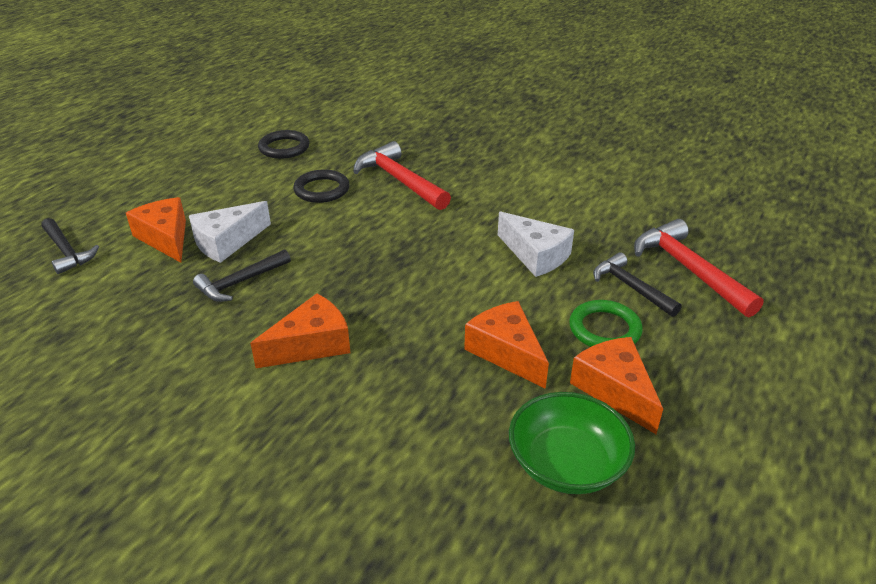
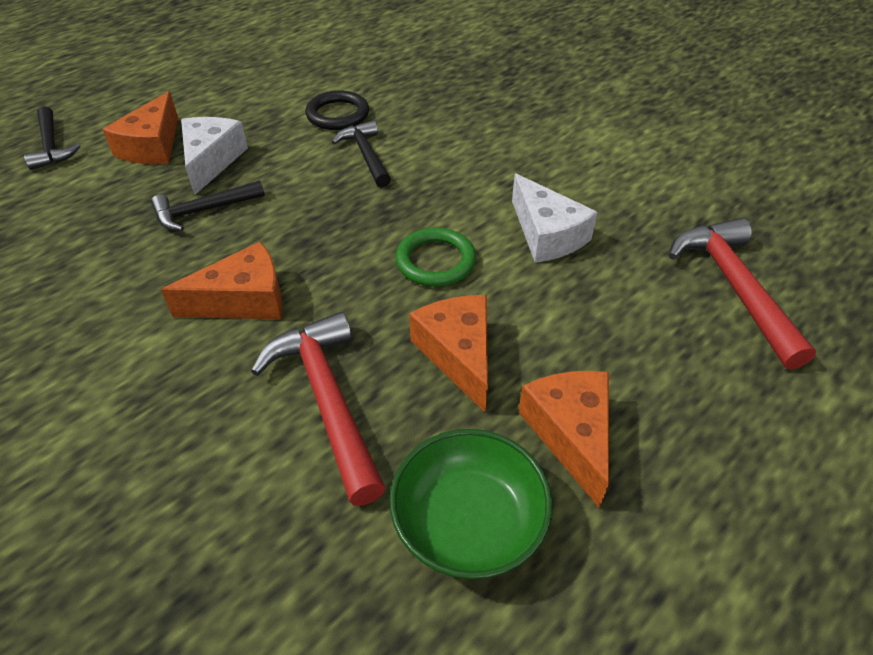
camera: 15 degrees right, 10 degrees up
(166, 238) = (153, 146): orange cheese -> orange cheese turned 150 degrees counterclockwise
(227, 242) = (211, 161): white cheese -> white cheese turned 120 degrees clockwise
(284, 148) = (320, 60): black ring -> none
(399, 180) = (428, 116): red hammer -> red hammer (327, 400)
(604, 329) = (592, 348): green ring -> green ring (435, 261)
(631, 287) = (648, 298): black hammer -> black hammer (366, 155)

